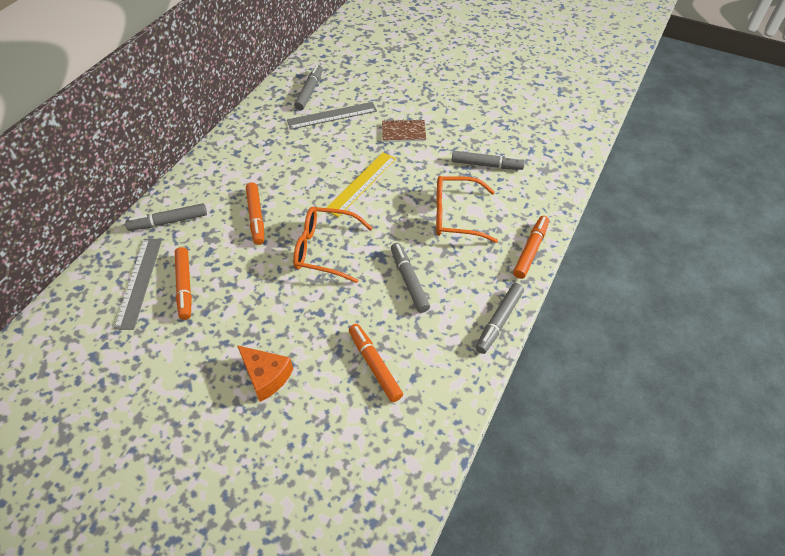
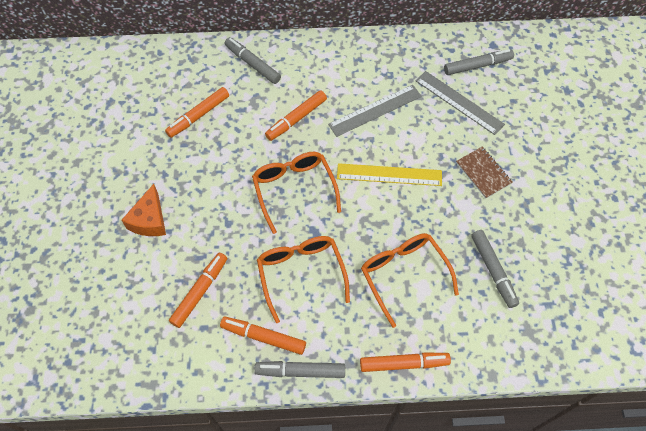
camera: 60 degrees right, 10 degrees up
(139, 282) = (185, 85): grey ruler -> grey ruler (375, 110)
(409, 281) = (301, 273): grey marker -> orange glasses
(451, 334) = (263, 337): none -> orange marker

